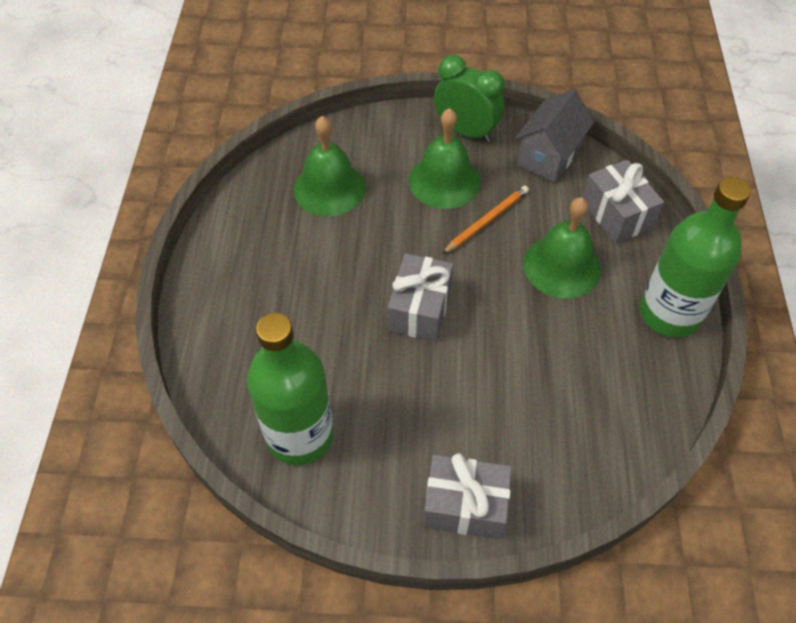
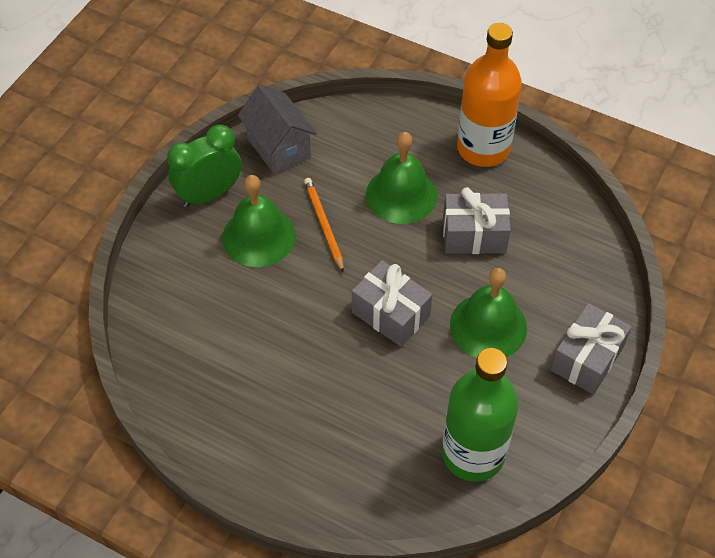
camera: 65 degrees left, 0 degrees up
(329, 188) = (211, 331): green bell -> green bell (488, 326)
(617, 214) = (369, 132): grey gift -> grey gift (474, 235)
(669, 313) = (483, 148): green bottle -> orange bottle

